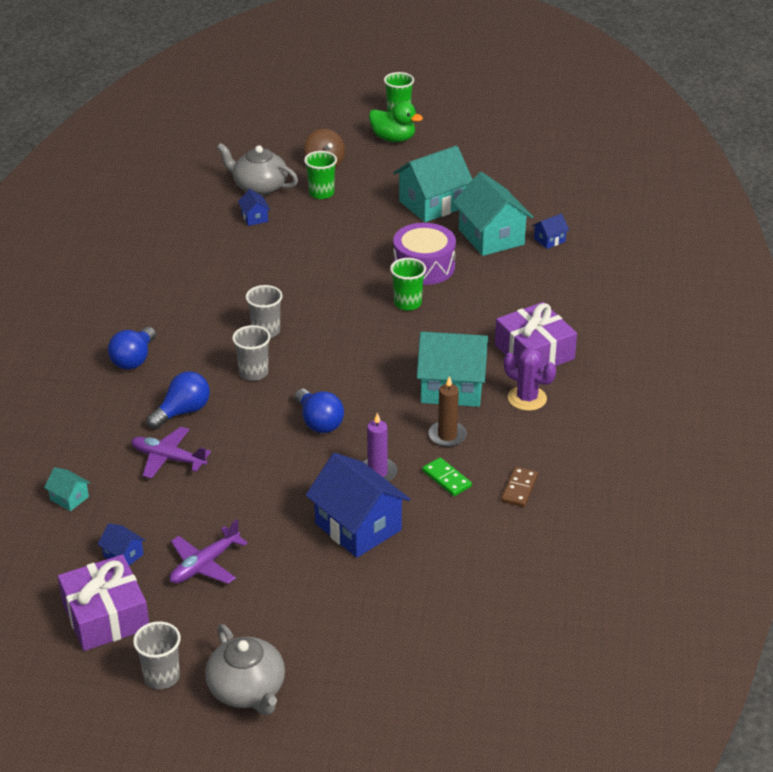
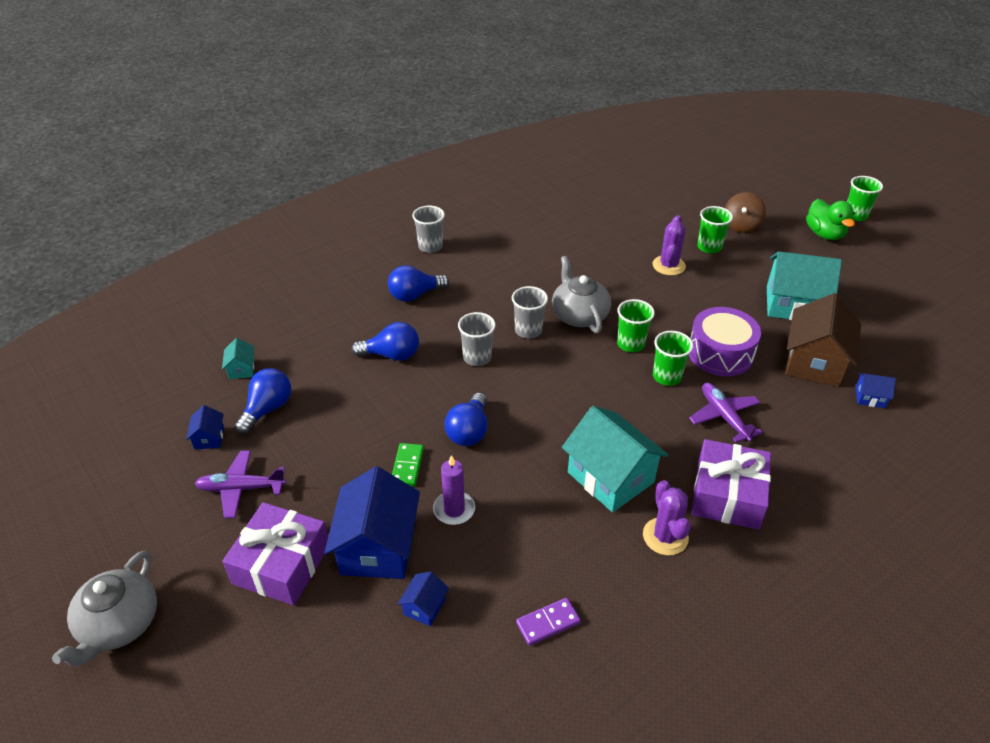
camera: 45 degrees right, 5 degrees up
(106, 615) = (136, 476): purple gift -> purple gift (281, 564)
(139, 508) = (267, 409): none -> blue light bulb
(161, 676) = (94, 558): grey cup -> grey cup (430, 246)
(168, 458) = (335, 384): purple plane -> purple plane (724, 416)
(254, 218) = (633, 239): blue house -> blue house (424, 607)
(259, 186) = (667, 218): grey teapot -> grey teapot (579, 315)
(309, 224) = (668, 265): none -> purple cactus
(354, 296) = (630, 344): none -> green cup
(446, 479) = (500, 560): green domino -> green domino (407, 466)
(447, 436) = (551, 519): brown candle -> none
(491, 237) = (814, 362): turquoise house -> brown house
(519, 489) = (548, 623): brown domino -> purple domino

